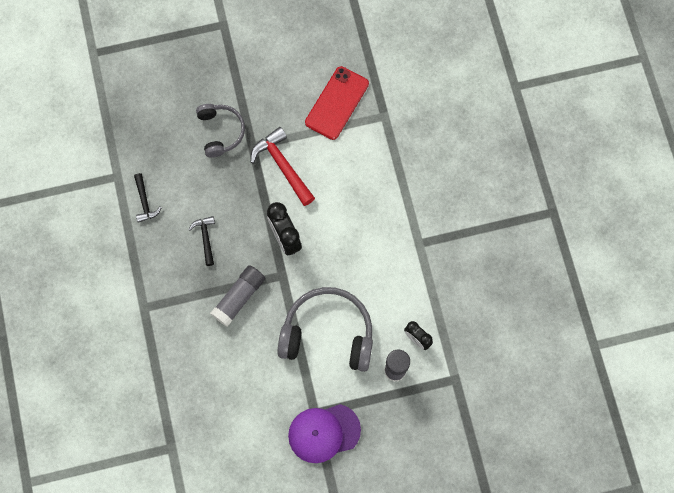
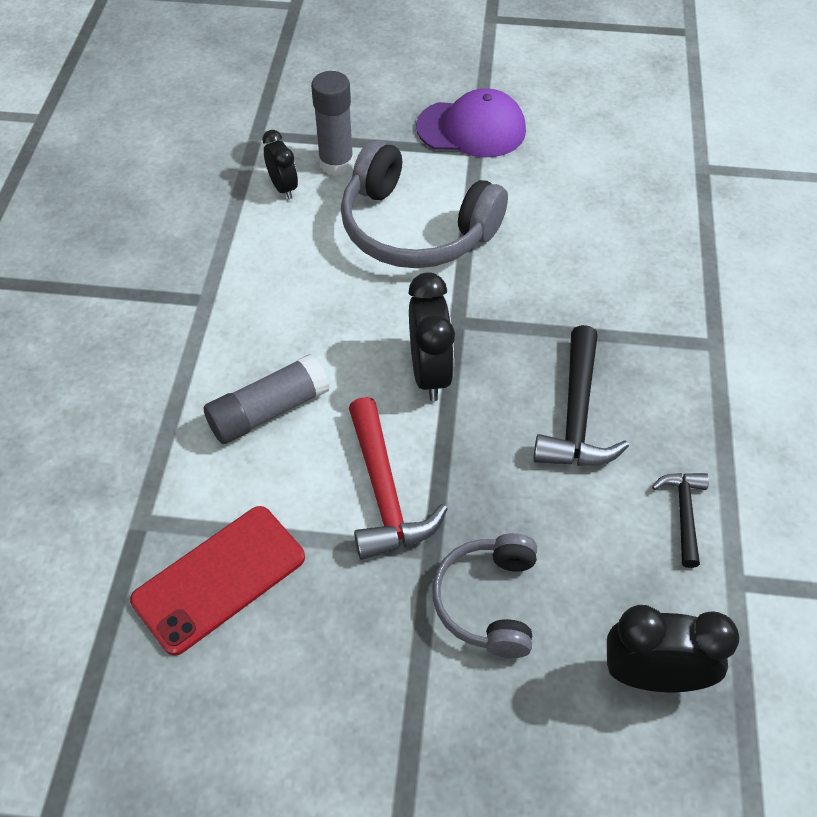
camera: 160 degrees left, 20 degrees down
(145, 124) = (653, 676): none -> black clock
(205, 238) = (576, 415): black hammer -> black hammer, size x1.71
(239, 297) = (543, 312): grey glue stick -> grey glue stick (269, 411)

